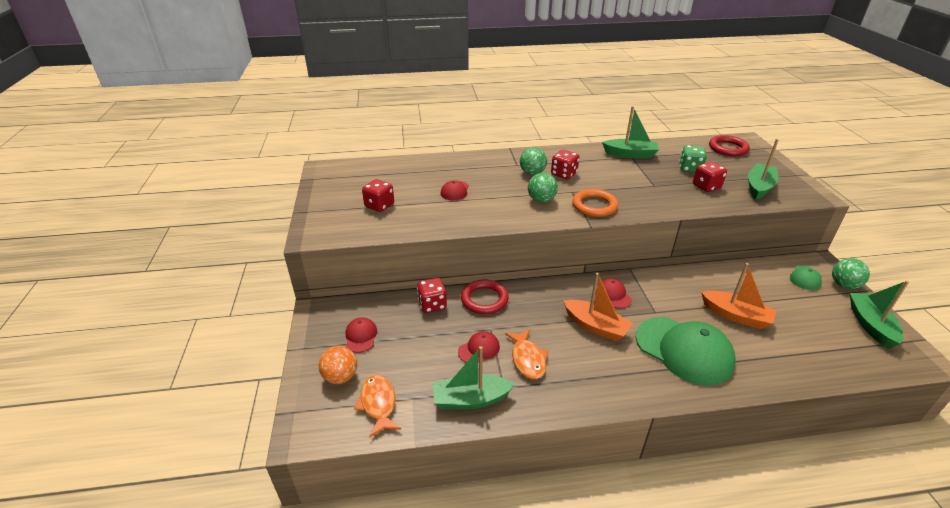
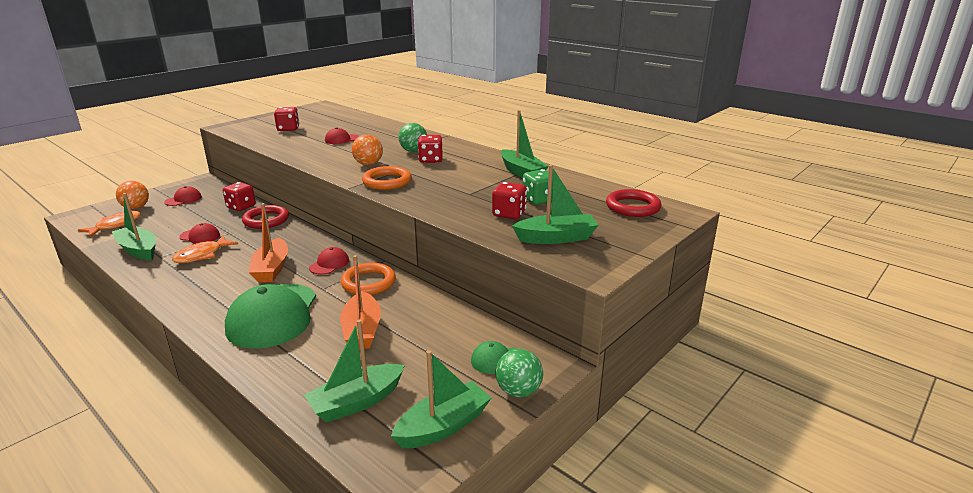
camera: 50 degrees right, 10 degrees down
(541, 200) = (368, 164): green ball -> orange ball
(662, 288) = (368, 282): none -> orange ring
(830, 349) = (357, 402): none -> green boat

